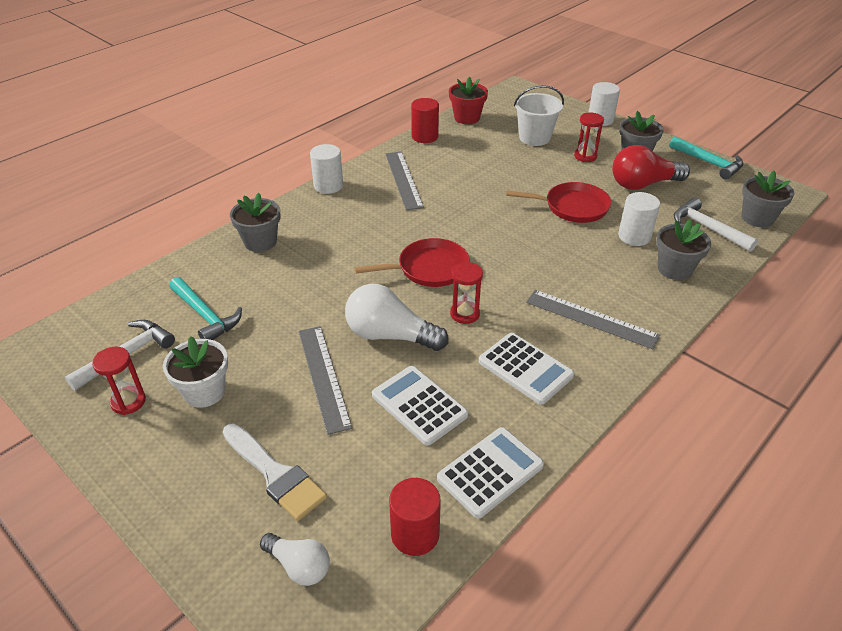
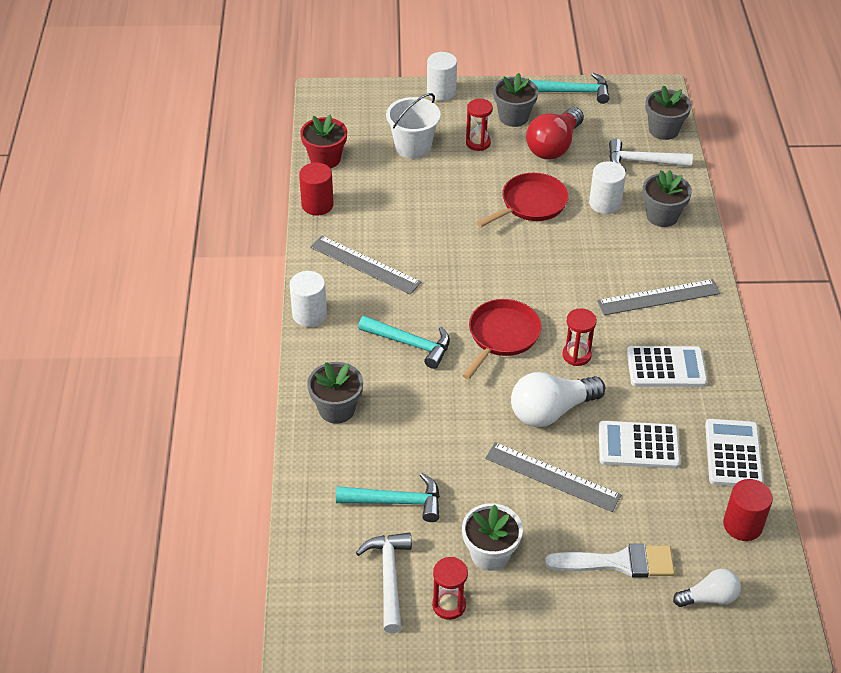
camera: 45 degrees left, 5 degrees up
(361, 236) = (410, 344): none -> turquoise hammer

